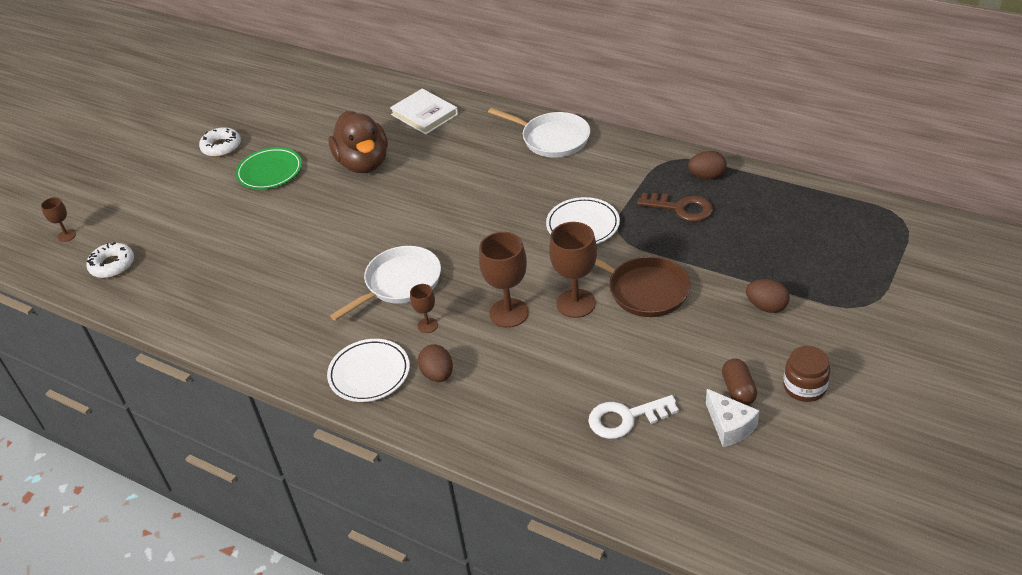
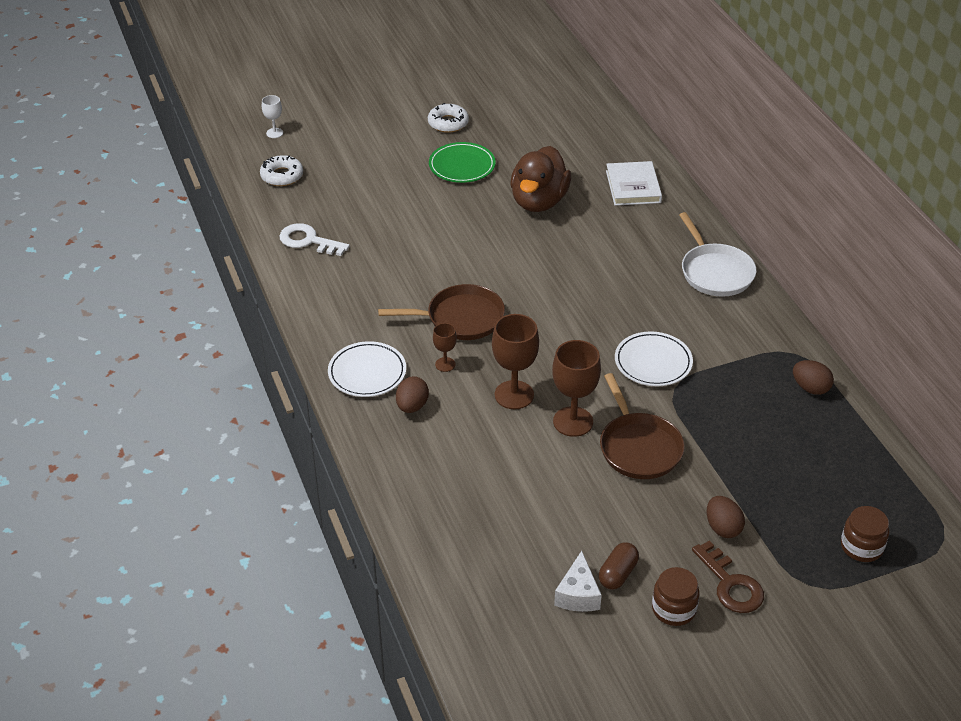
camera: 35 degrees right, 0 degrees up
(67, 235) = (274, 133): brown goblet -> white goblet
(400, 283) = (460, 318): white pan -> brown pan
(626, 418) = (508, 533): white key -> white key (309, 241)
(681, 208) = (752, 401): brown key -> brown key (730, 584)
(863, 257) = (861, 547): none -> brown jar

